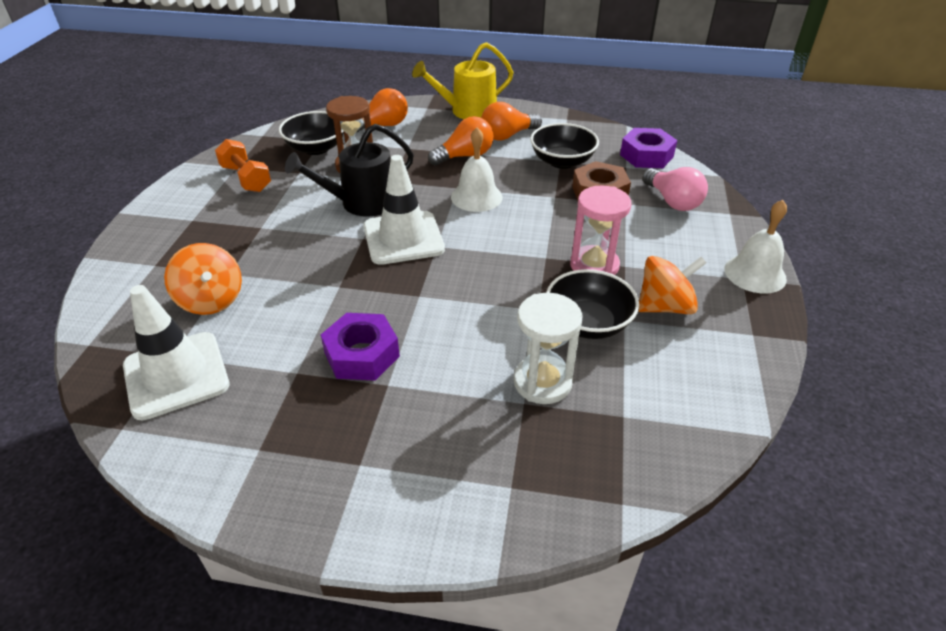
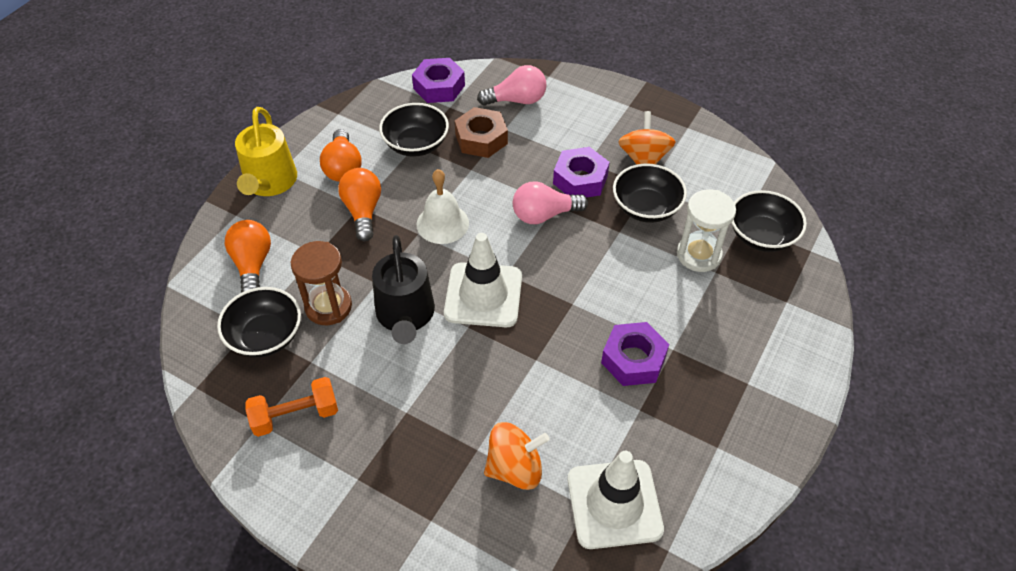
camera: 70 degrees left, 10 degrees up
(527, 252) = (544, 215): none -> pink light bulb
(594, 266) = (580, 179): pink hourglass -> purple nut
(614, 440) = (761, 236): none -> black bowl
(755, 273) = (626, 97): white bell -> none

